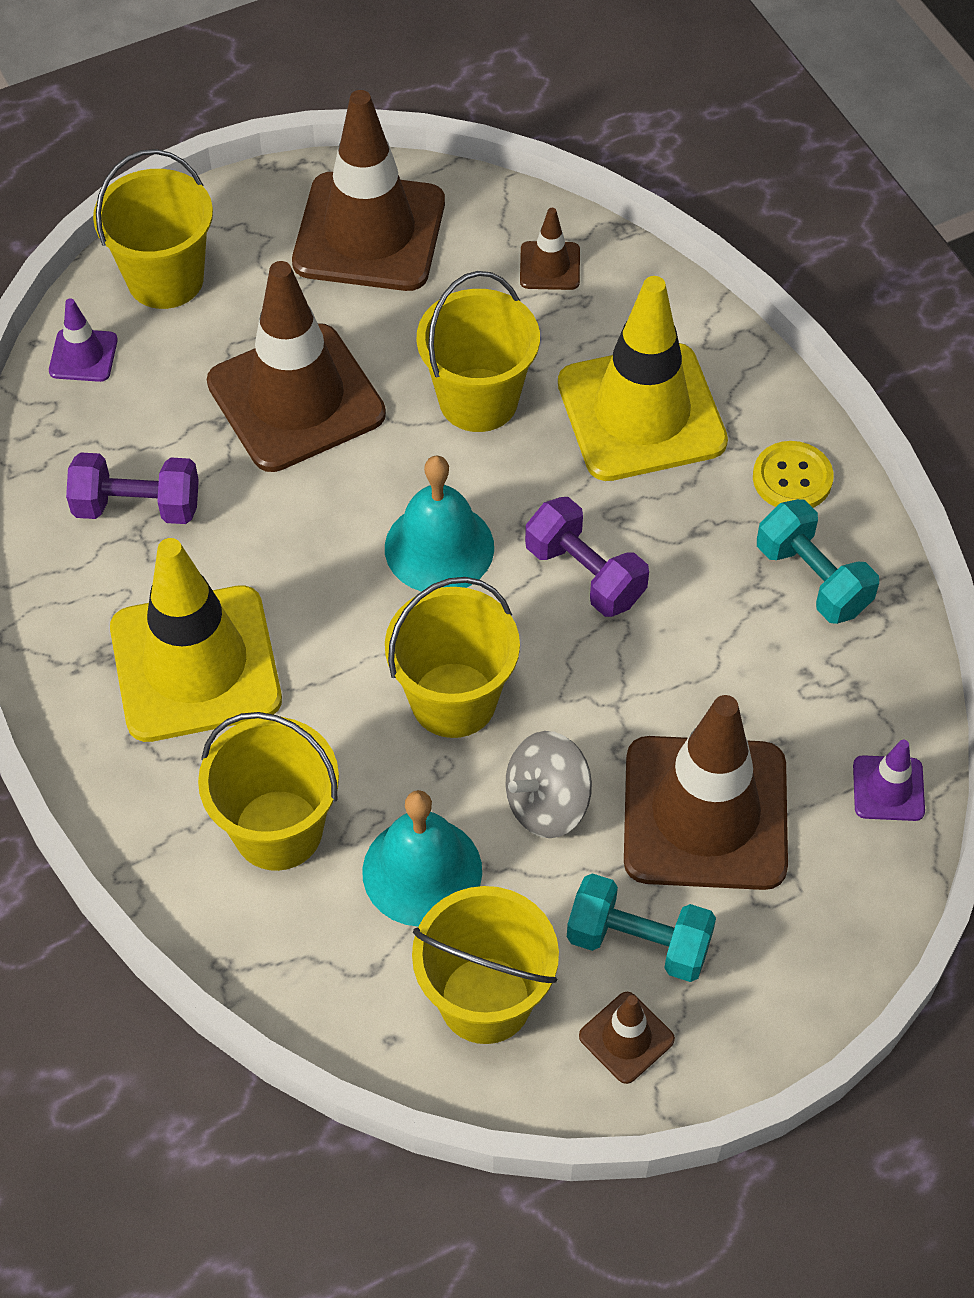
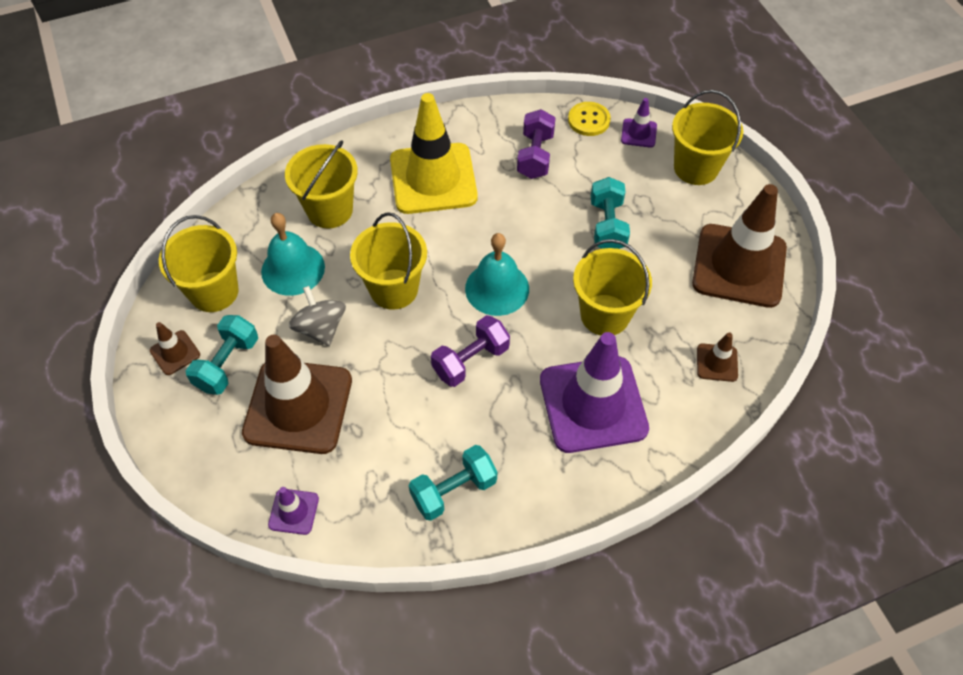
camera: 95 degrees right, 0 degrees up
(296, 398) = (607, 225): brown traffic cone -> turquoise dumbbell
(641, 413) = (593, 404): yellow traffic cone -> purple traffic cone
(792, 478) = (535, 489): yellow button -> yellow button (589, 120)

